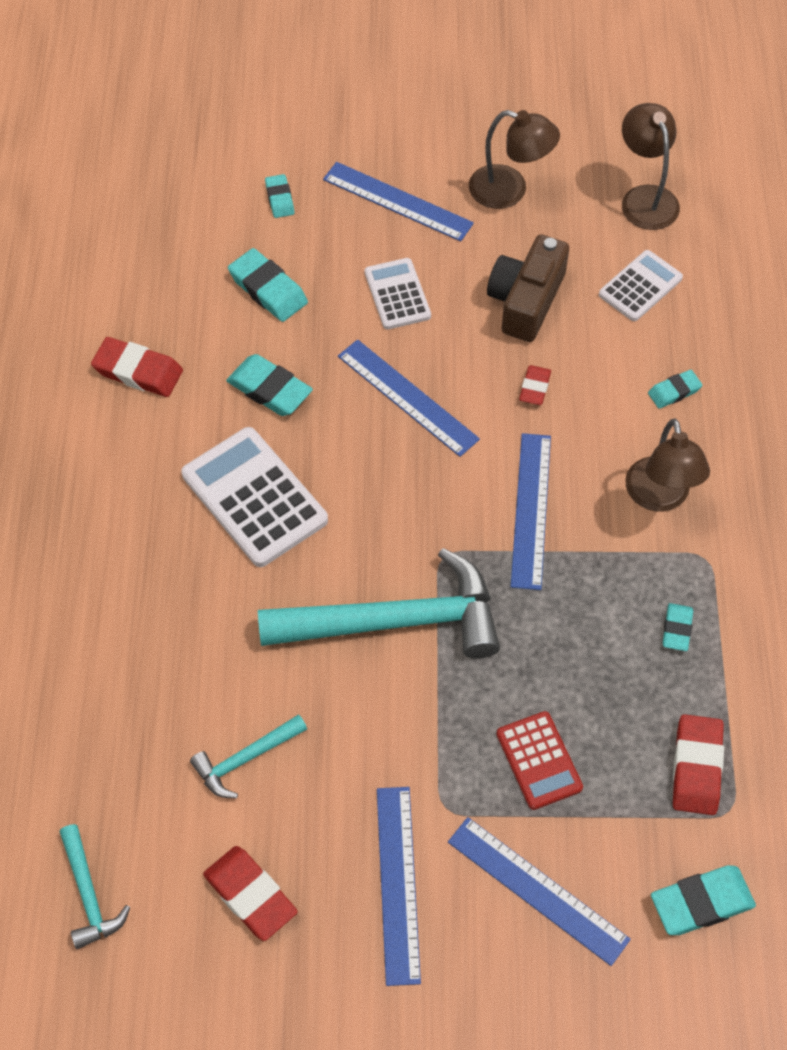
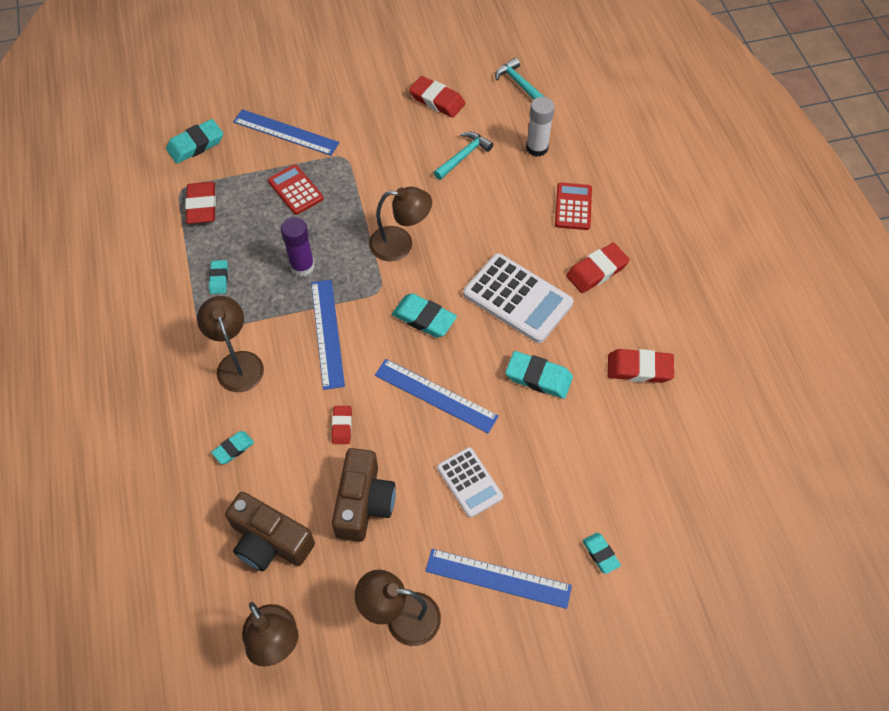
camera: 165 degrees right, 0 degrees up
(111, 621) = (573, 207): none -> red calculator
(118, 745) = (537, 148): none -> white glue stick
(127, 511) = (597, 271): none -> red eraser
(268, 289) = (573, 461): turquoise eraser -> turquoise eraser (424, 318)
(394, 621) = (400, 244): turquoise hammer -> brown lamp
(398, 883) = (361, 120): blue ruler -> none
(549, 620) = (302, 266): none -> purple glue stick
(640, 286) = (270, 541): white calculator -> brown camera

